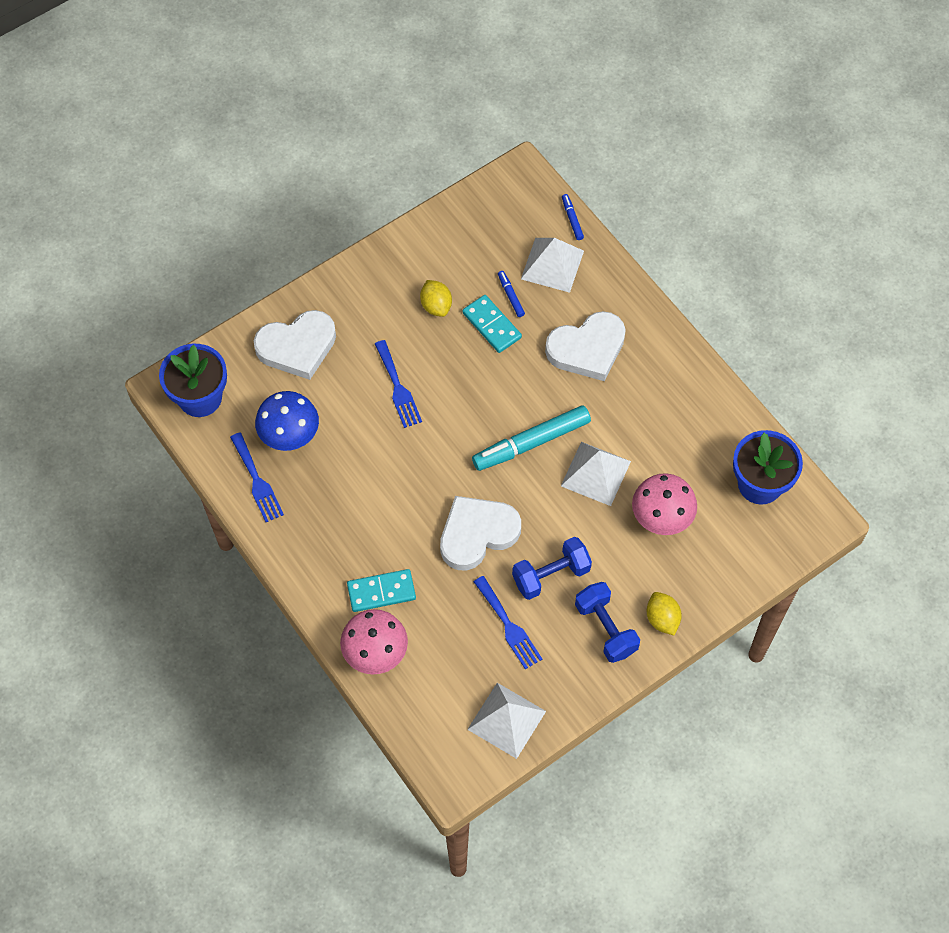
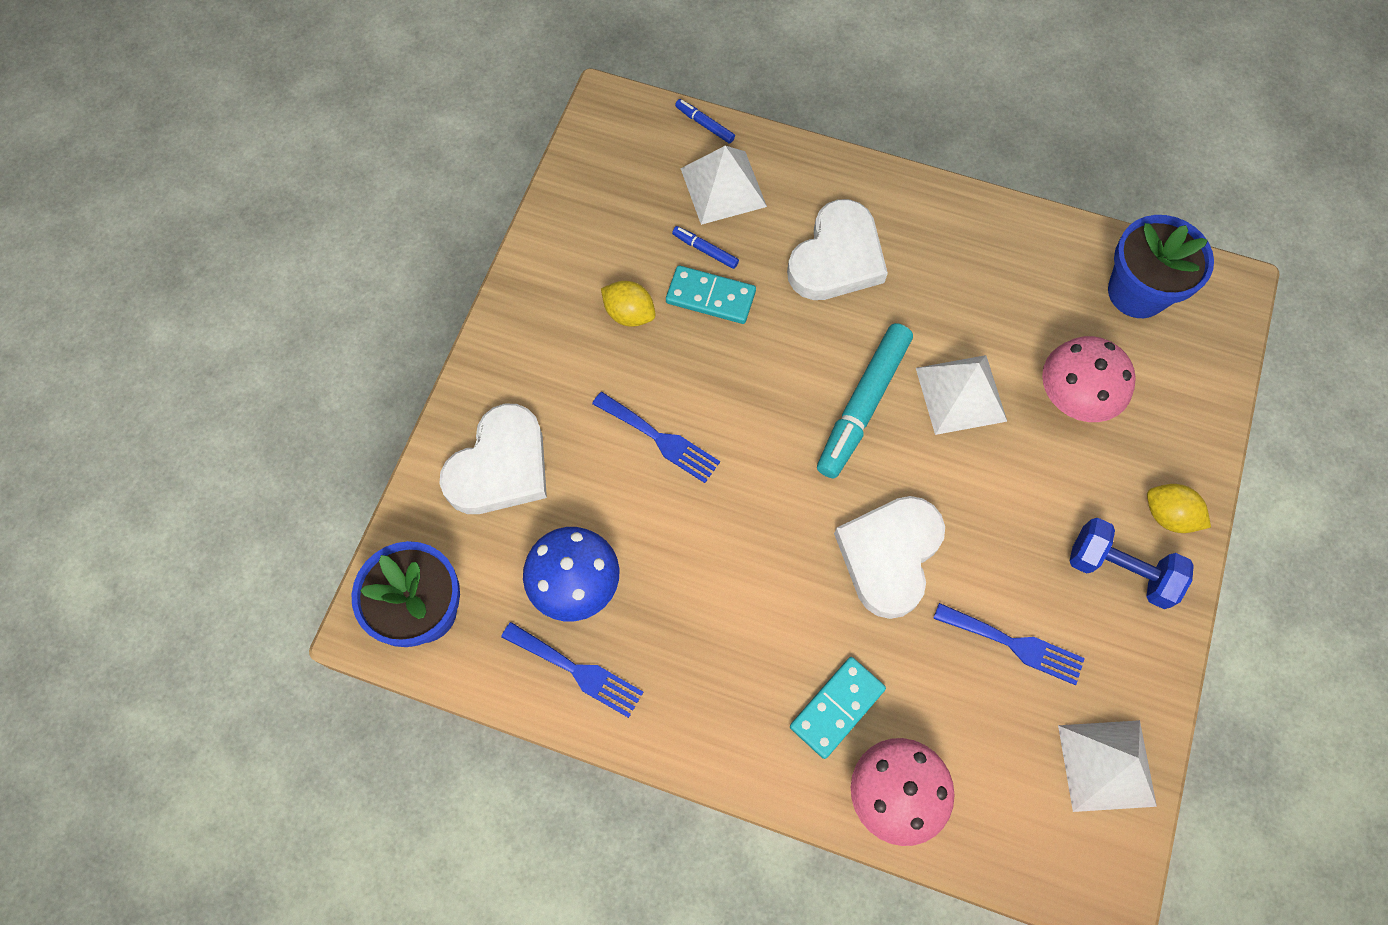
camera: 35 degrees left, 5 degrees up
(551, 575) = (1010, 548): blue dumbbell -> none

